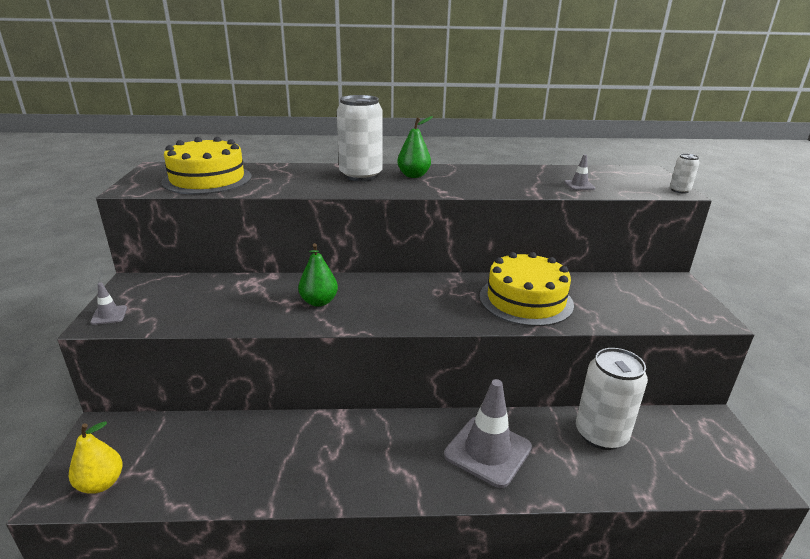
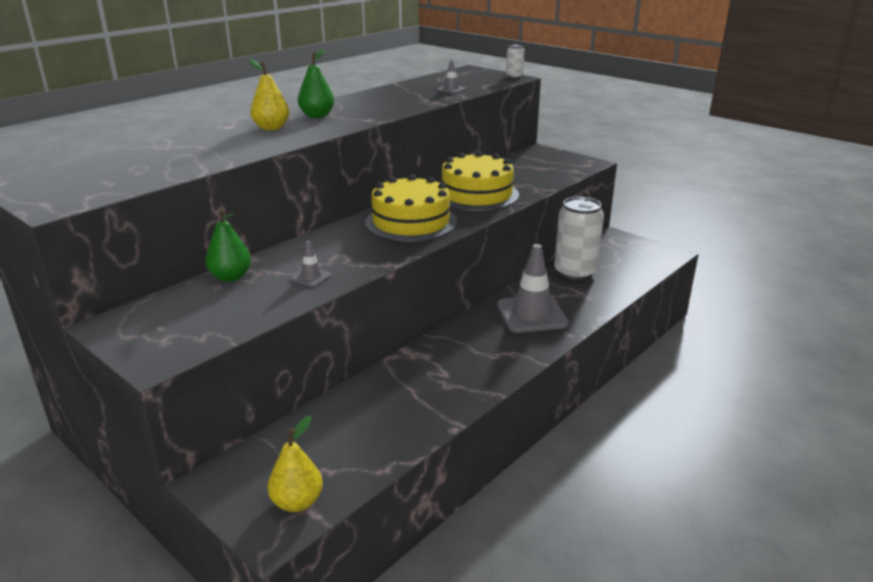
camera: 45 degrees left, 0 degrees up
(109, 315) = (154, 353): grey traffic cone -> grey traffic cone (311, 277)
(207, 179) = (121, 174): yellow cake -> yellow cake (411, 222)
(319, 302) = (335, 256): green pear -> green pear (231, 277)
(361, 175) = (271, 128): white can -> yellow pear

